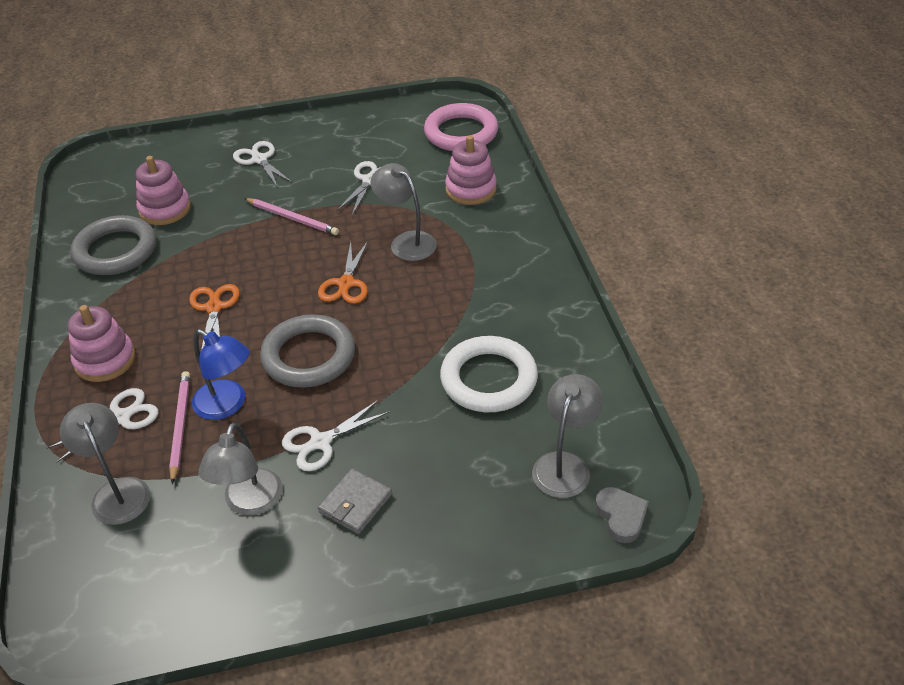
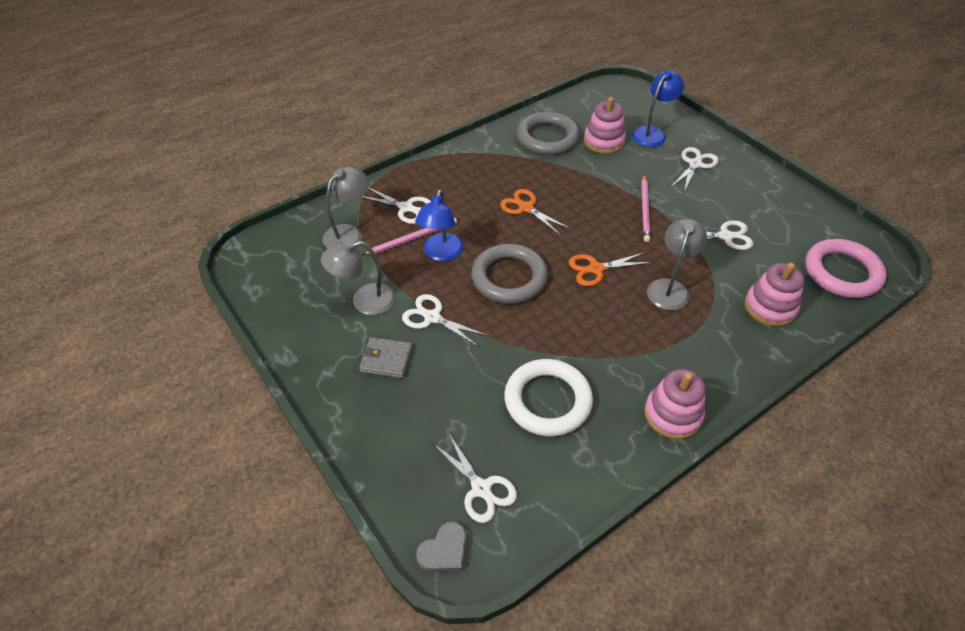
camera: 65 degrees right, 5 degrees up
(105, 360) = (449, 178): pink stacking toy -> pink stacking toy (672, 414)
(186, 170) = (652, 133): none -> blue lamp
(214, 307) = (525, 208): orange scissors -> orange scissors turned 105 degrees counterclockwise
(565, 465) = (481, 489): grey lamp -> white scissors

